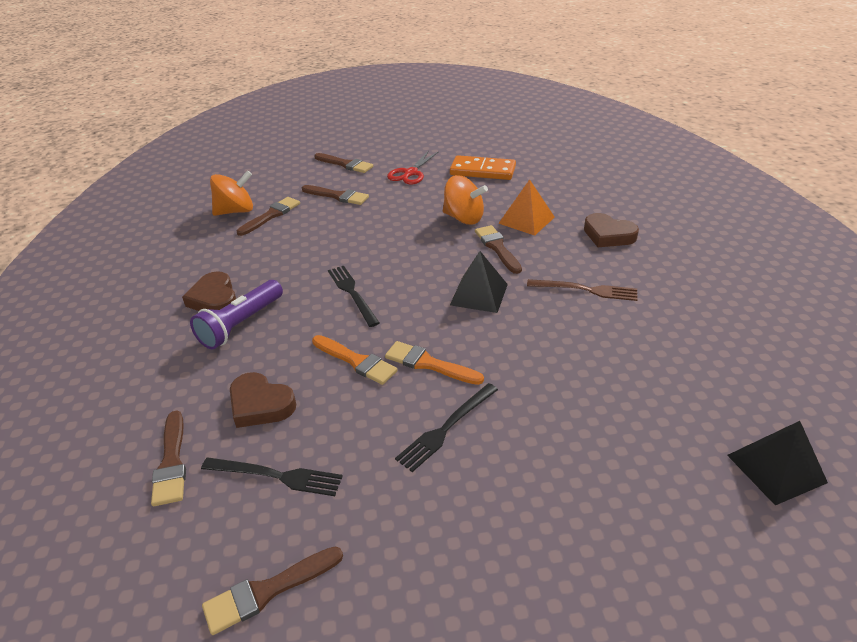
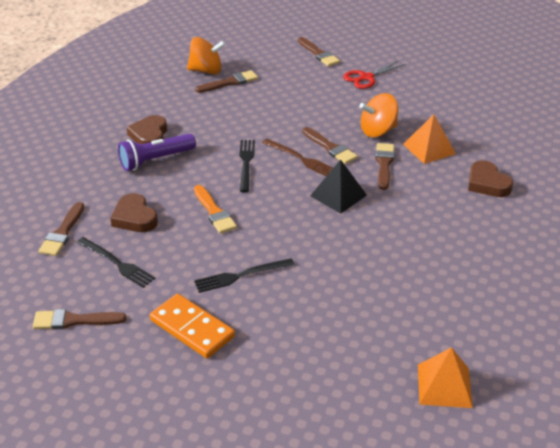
camera: 25 degrees right, 0 degrees up
(337, 196) = (292, 81): brown brush -> brown brush (330, 148)
(429, 364) = (262, 231): orange brush -> none
(463, 218) = (378, 131): orange spinning top -> orange spinning top turned 105 degrees clockwise
(482, 171) = (430, 93): orange domino -> orange domino (192, 328)
(586, 290) = (425, 220): brown fork -> brown fork (300, 159)
(776, 468) = (444, 385): black pyramid -> orange pyramid

